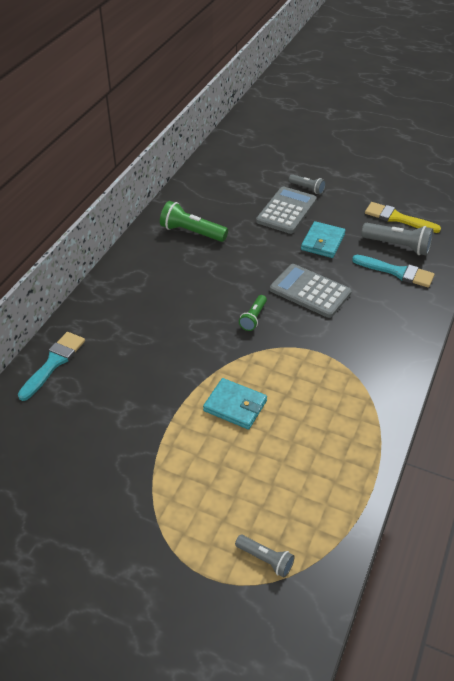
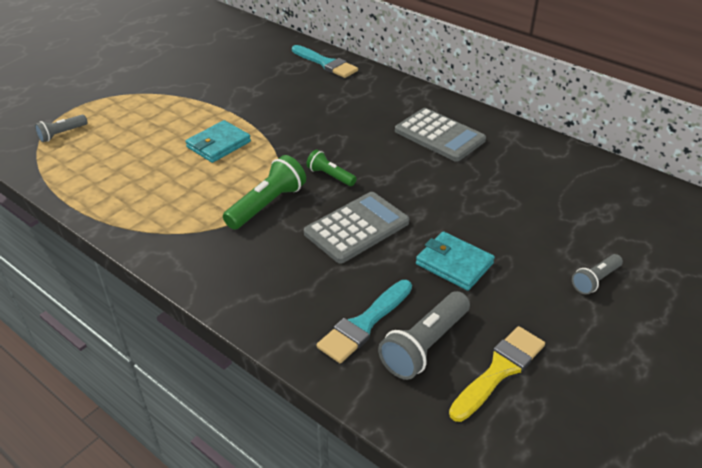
camera: 105 degrees right, 5 degrees down
(191, 232) = (498, 156): green flashlight -> green flashlight (267, 204)
(286, 211) = (536, 244): grey calculator -> grey calculator (439, 135)

